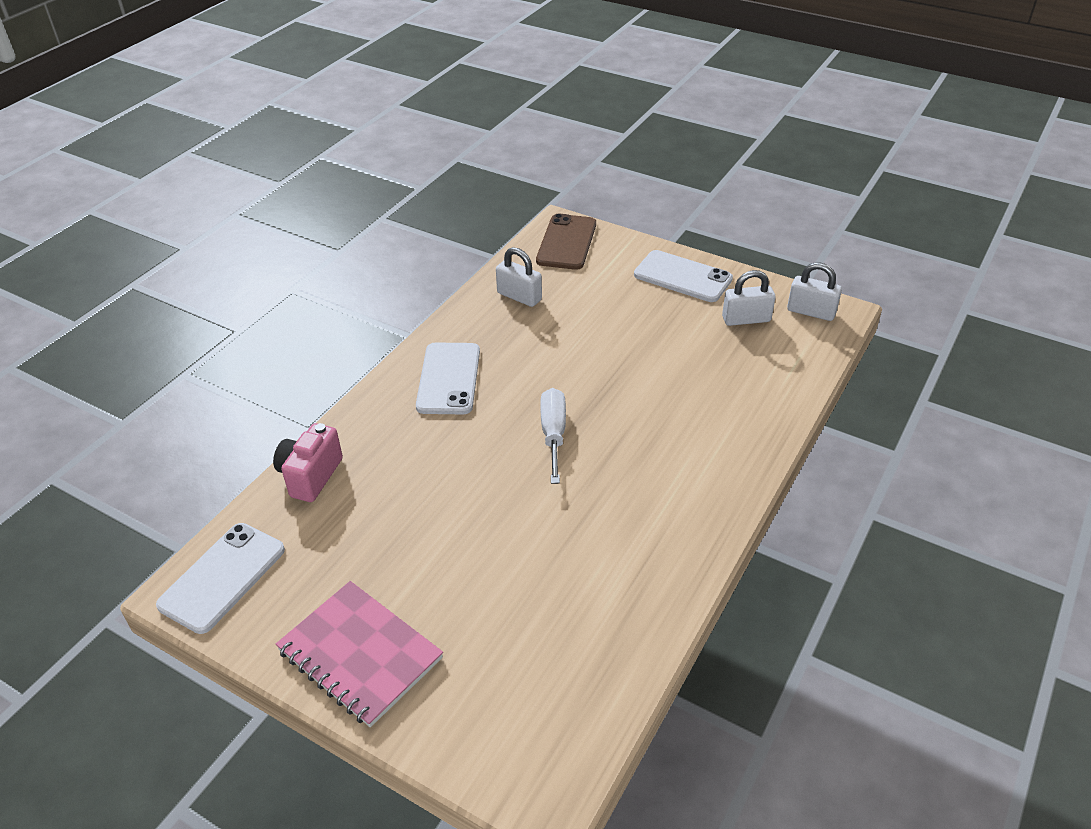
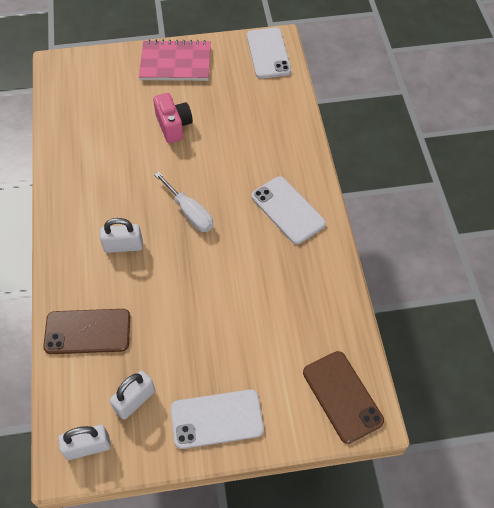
camera: 140 degrees right, 15 degrees up
(310, 476) = (290, 112): pink camera -> pink camera (174, 126)
(519, 296) = (317, 308): white padlock -> white padlock (123, 246)
(757, 388) = (87, 331): none -> brown phone

